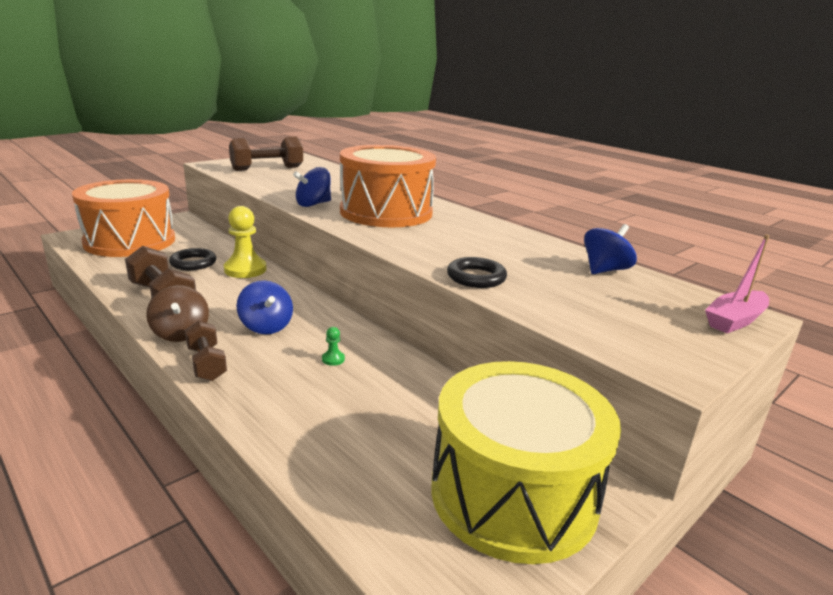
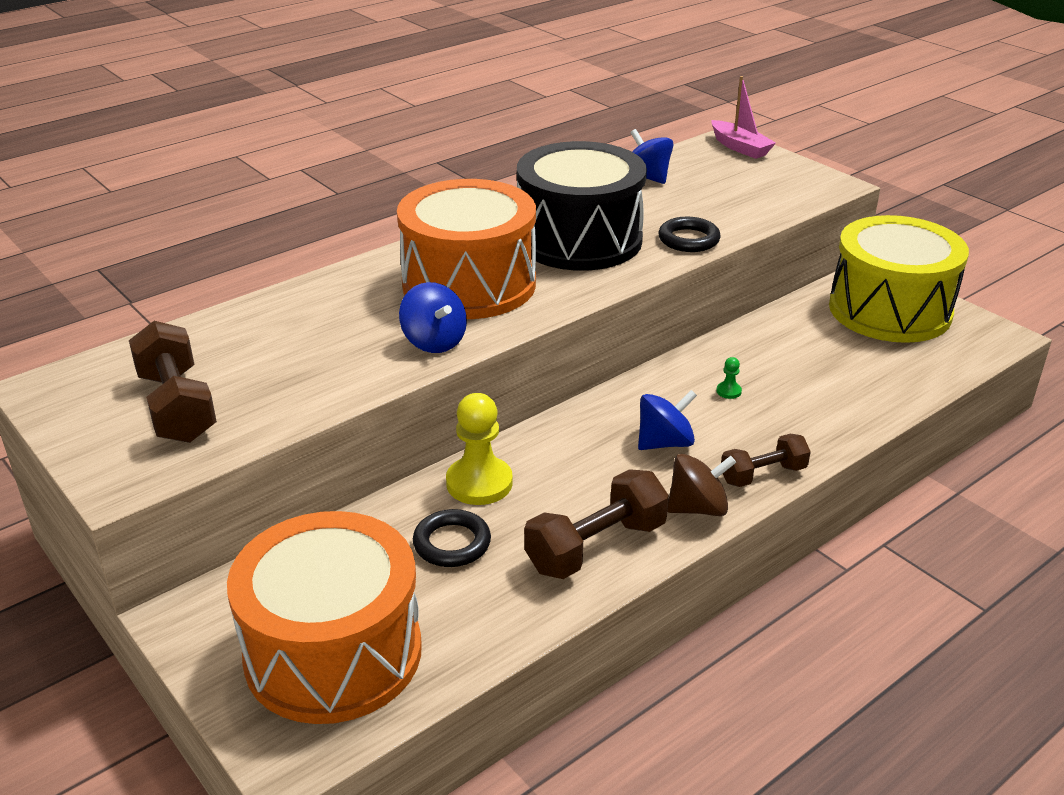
camera: 85 degrees left, 10 degrees up
(461, 241) = (579, 240): none -> black drum

